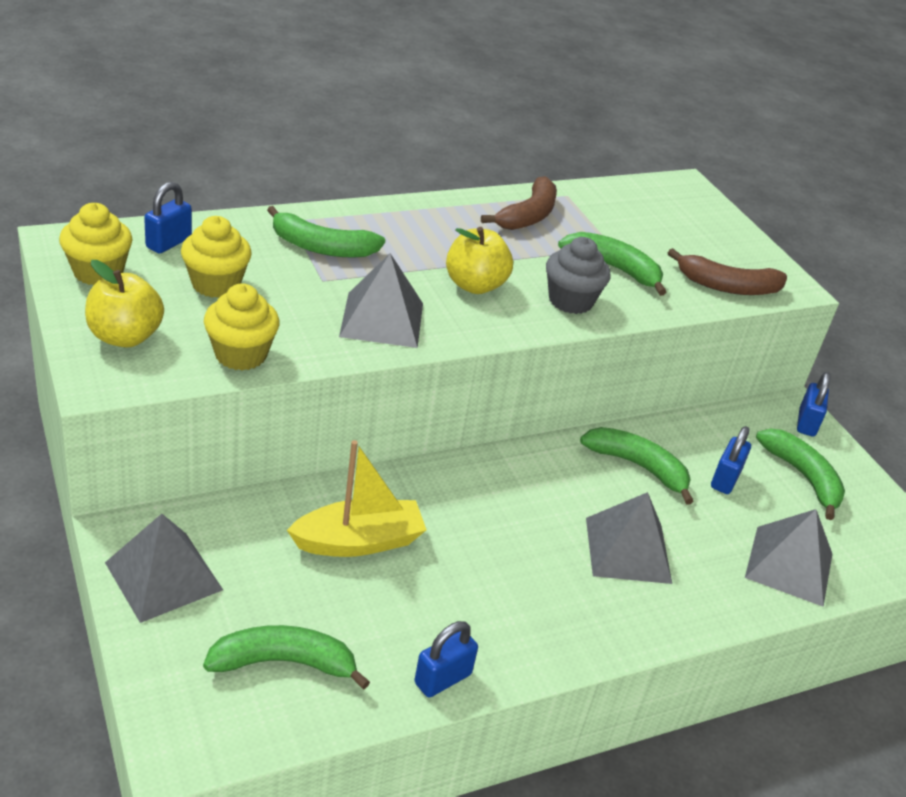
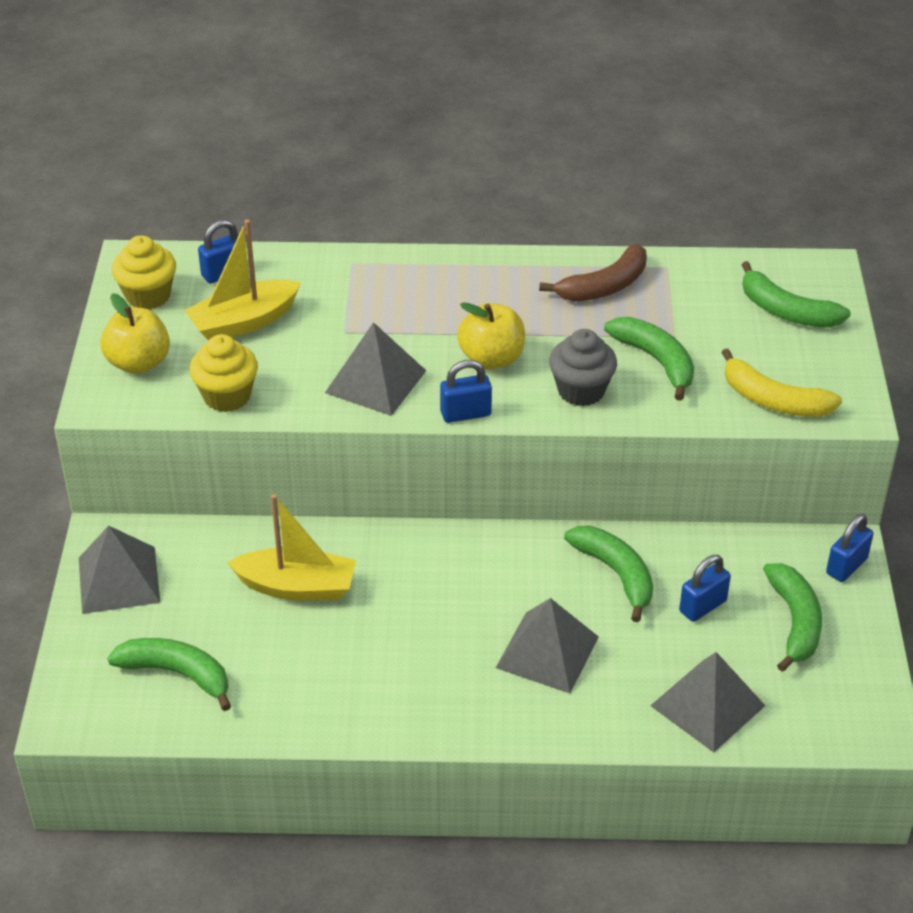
camera: 30 degrees right, 5 degrees up
(216, 284) = (243, 322): yellow cupcake -> yellow boat
(322, 247) = (364, 296): green banana -> green banana (786, 311)
(442, 678) = (300, 721): blue padlock -> blue padlock (465, 413)
(727, 286) = (773, 400): brown banana -> yellow banana

